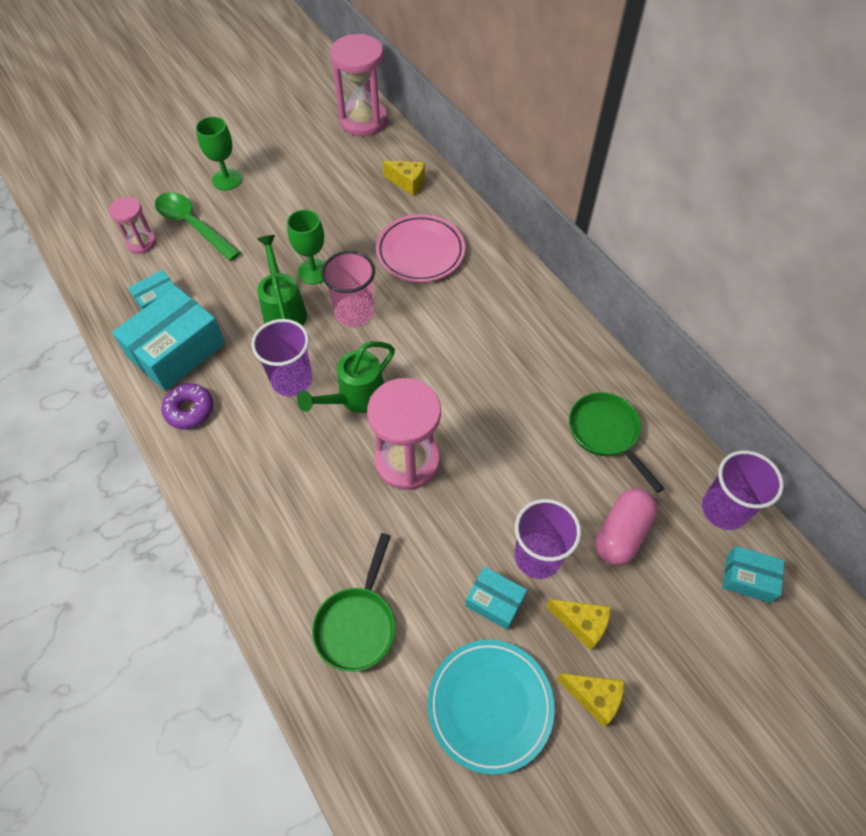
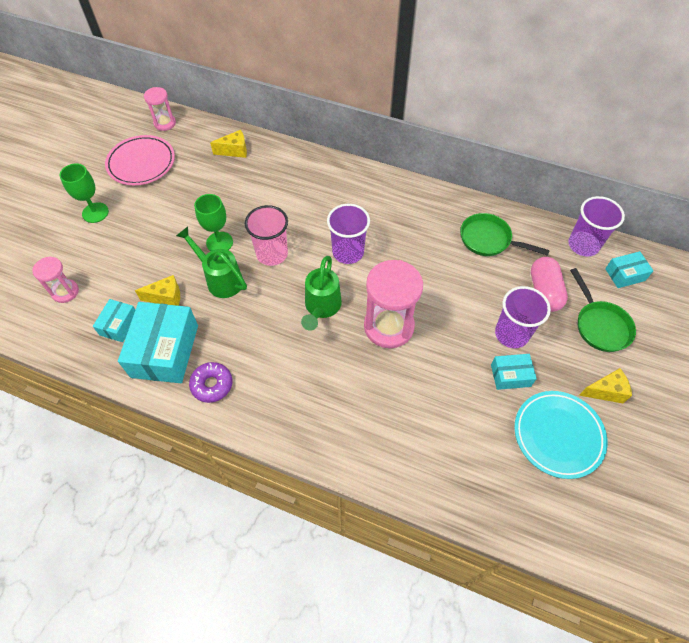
camera: 35 degrees left, 0 degrees up
(193, 225) = (97, 258): green spoon -> none
(291, 380) = (268, 321): purple cup -> purple cup (348, 252)
(357, 624) = (445, 443): green pan -> green pan (600, 325)
(363, 120) = (165, 123): pink hourglass -> pink hourglass, size x0.55
(420, 252) = (282, 191): pink plate -> pink plate (141, 163)
(581, 624) = (566, 356): yellow cheese -> yellow cheese (166, 297)

